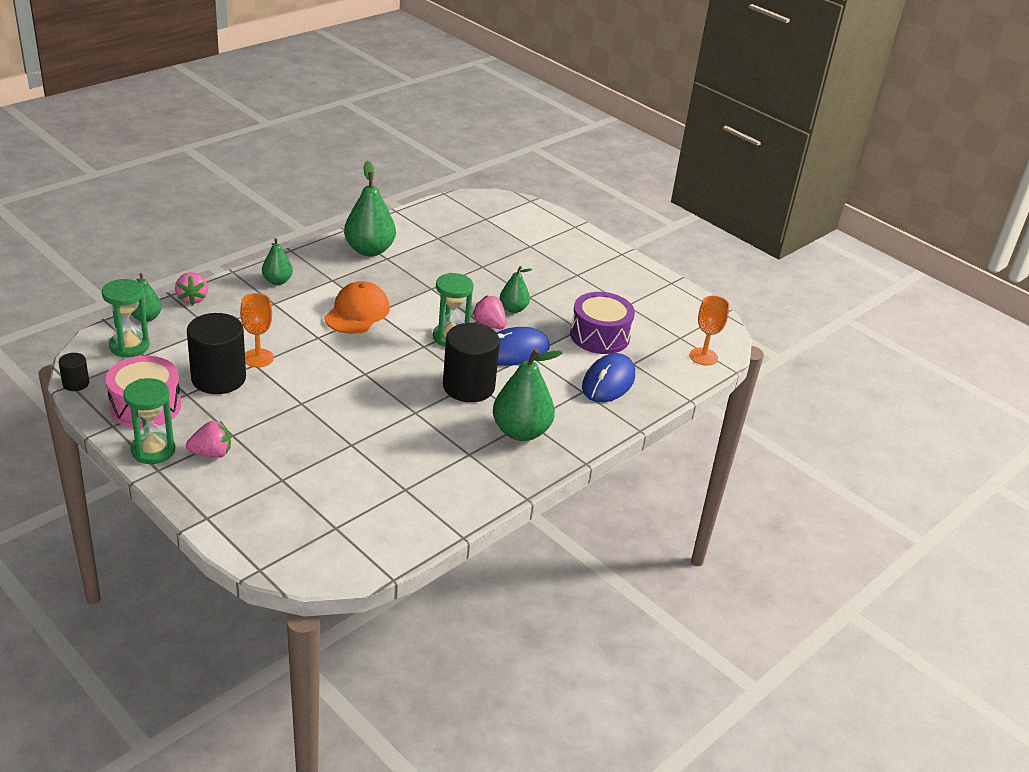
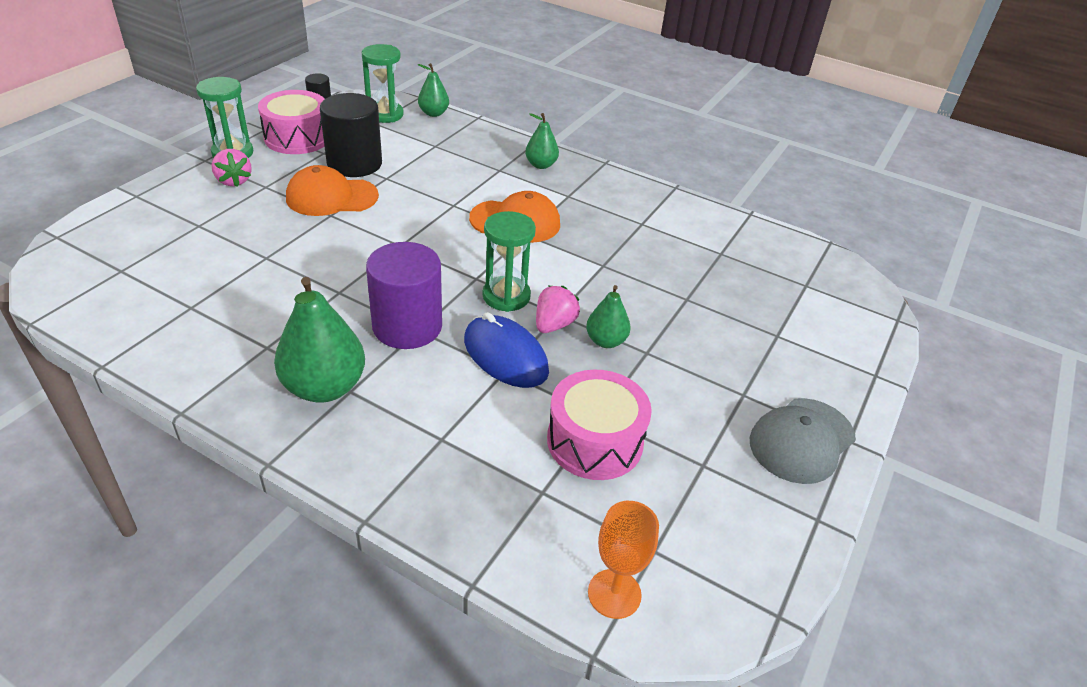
camera: 75 degrees right, 5 degrees up
(192, 299) = (478, 128): pink strawberry -> none
(258, 358) = (398, 178): orange goblet -> none
(272, 399) = (331, 197): none -> orange cap
(369, 250) = (648, 209): green pear -> none
(468, 386) = (407, 326): black cylinder -> purple cylinder
(599, 336) = (595, 441): purple drum -> pink drum
(608, 382) = (477, 466): blue mouse -> none
(618, 268) = (801, 440): none -> grey cap

